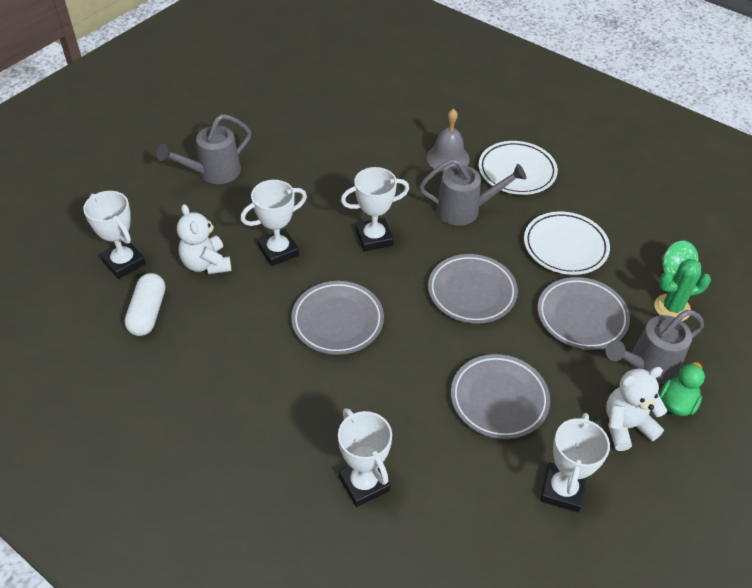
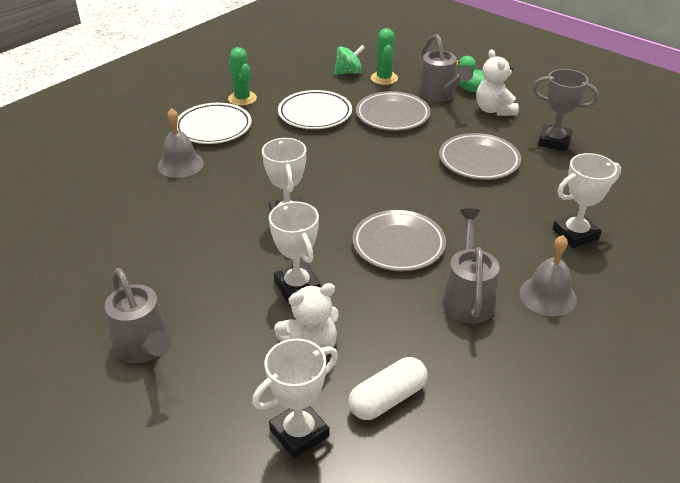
camera: 85 degrees left, 10 degrees down
(148, 313) = (387, 399): white capsule -> white capsule turned 45 degrees counterclockwise
(262, 441) = (547, 296): none -> grey bell
(465, 210) = (259, 160): grey watering can -> grey watering can (468, 297)
(472, 292) = (364, 164): grey plate -> none
(562, 490) = (554, 141): white trophy -> grey trophy
(580, 186) = (242, 98): none -> green cactus

